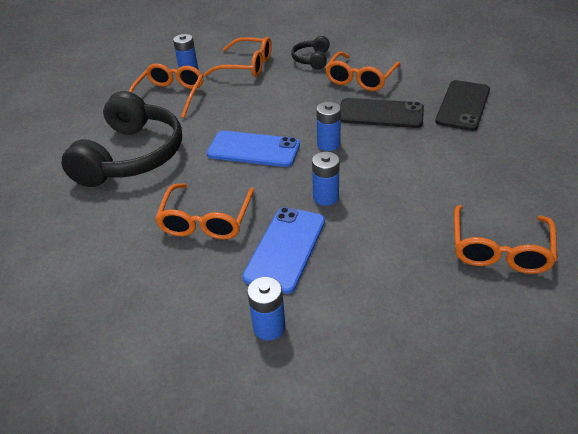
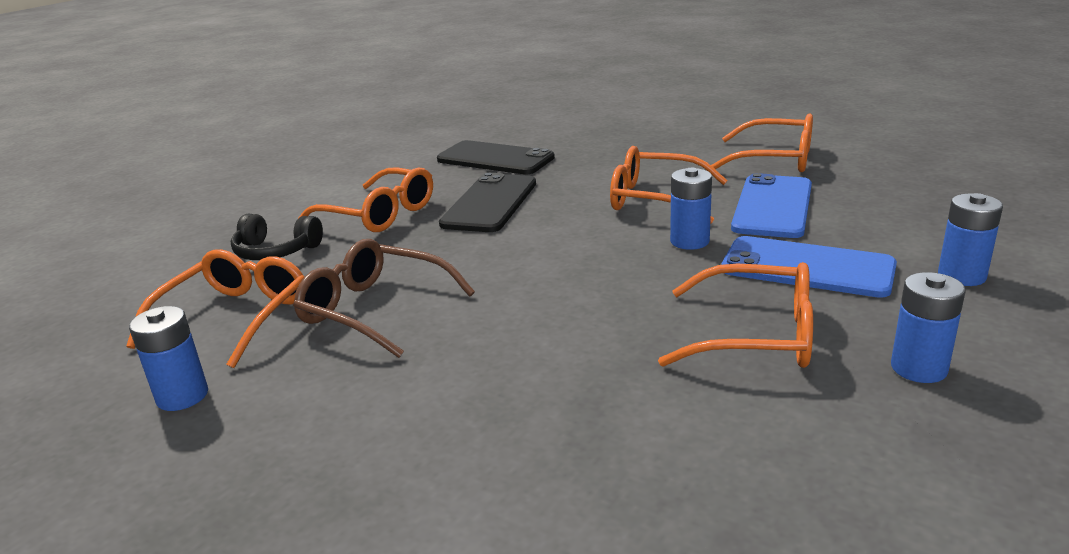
camera: 85 degrees left, 15 degrees down
(132, 156) = (538, 451): black headphones -> none
(170, 96) = (290, 416): orange glasses -> orange glasses (655, 199)
(249, 99) = (375, 310): none -> brown glasses
(253, 149) = (554, 299): blue phone -> blue phone (772, 206)
(328, 144) = (557, 239): blue battery -> blue battery (918, 368)

